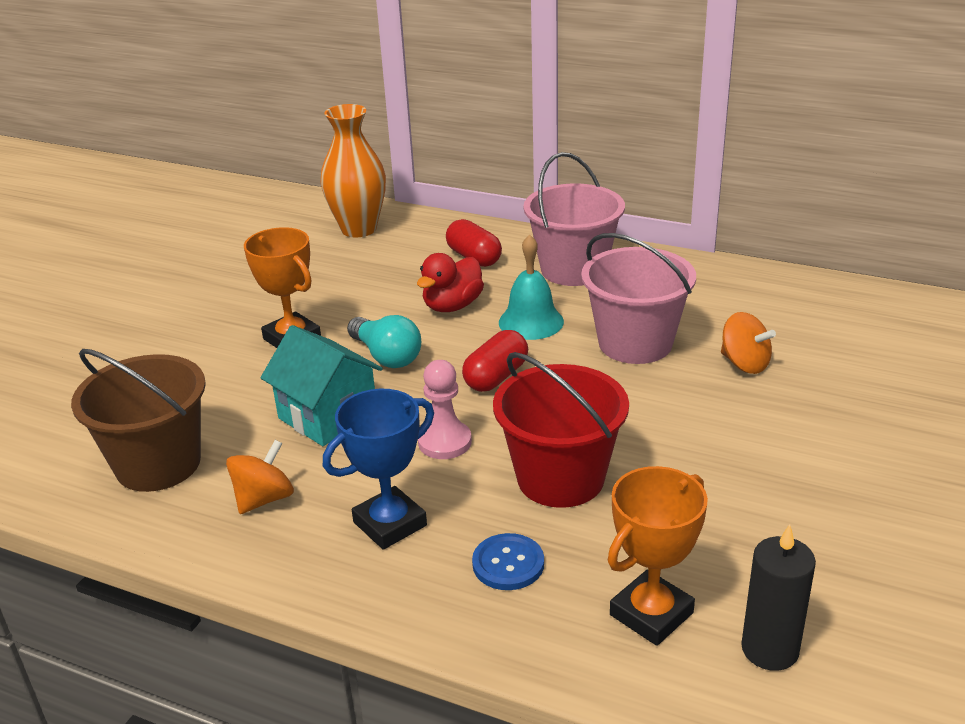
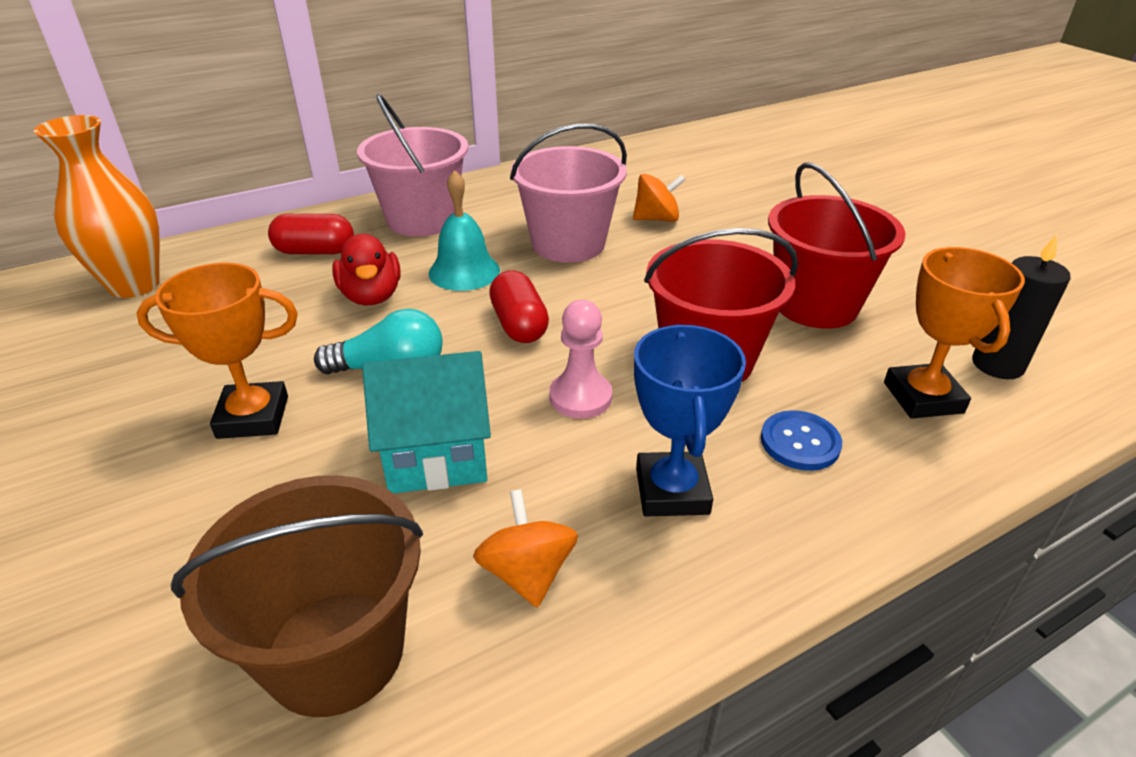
camera: 55 degrees left, 5 degrees up
(723, 504) = (815, 305): none -> red bucket

